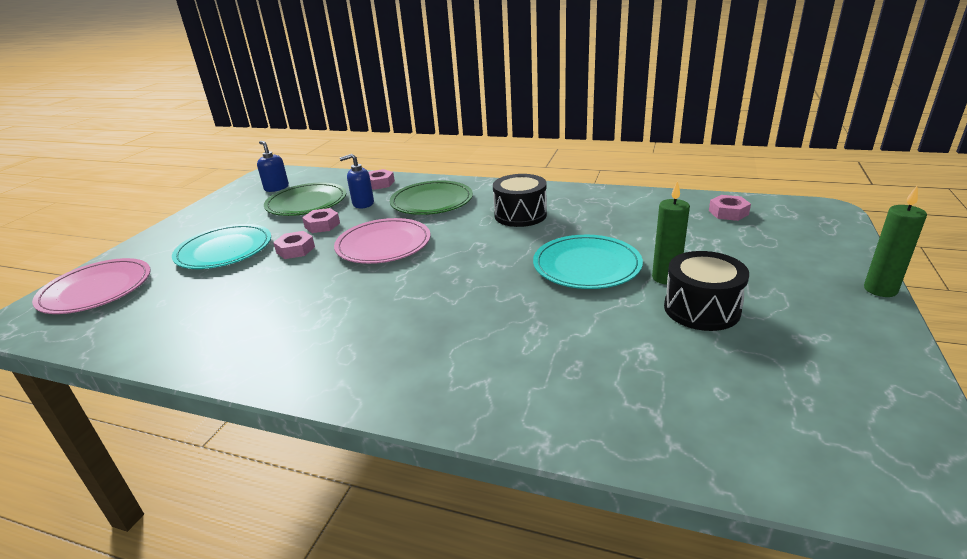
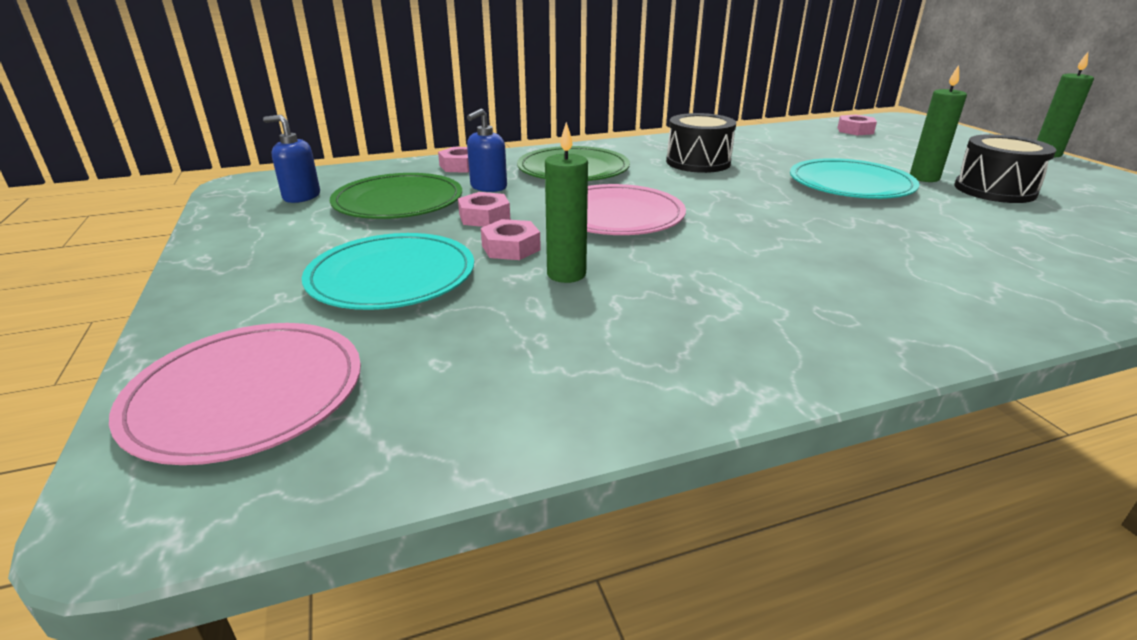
camera: 40 degrees left, 0 degrees up
(285, 275) = (566, 274): none -> green candle

